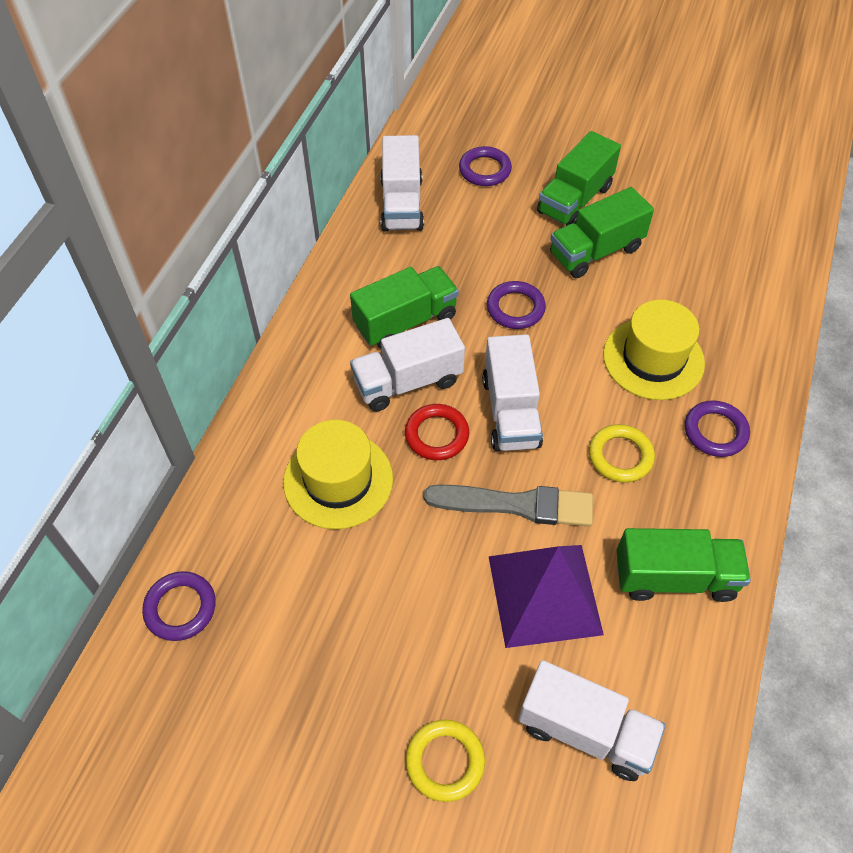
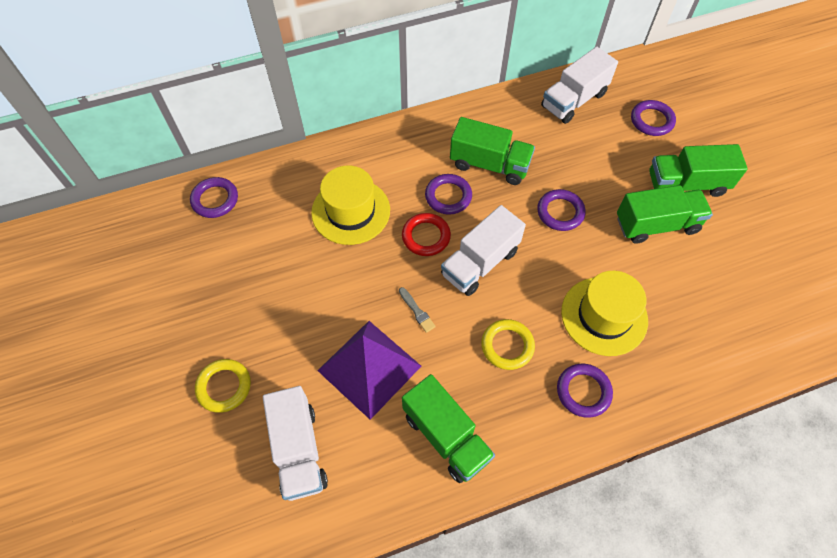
camera: 50 degrees right, 5 degrees up
(408, 382) = (448, 196): white truck -> purple ring
(516, 505) = (417, 311): grey brush -> grey brush, size x0.43
(596, 251) = (656, 225): green truck -> green truck turned 150 degrees clockwise

